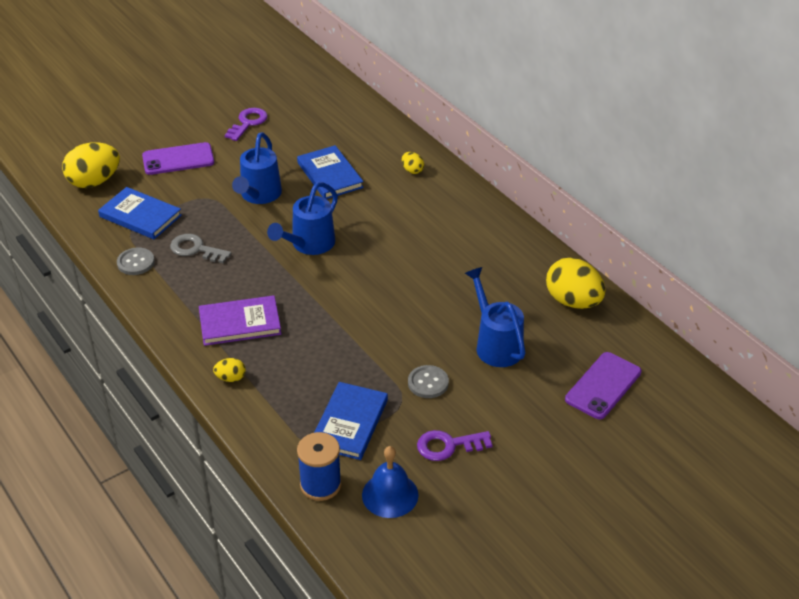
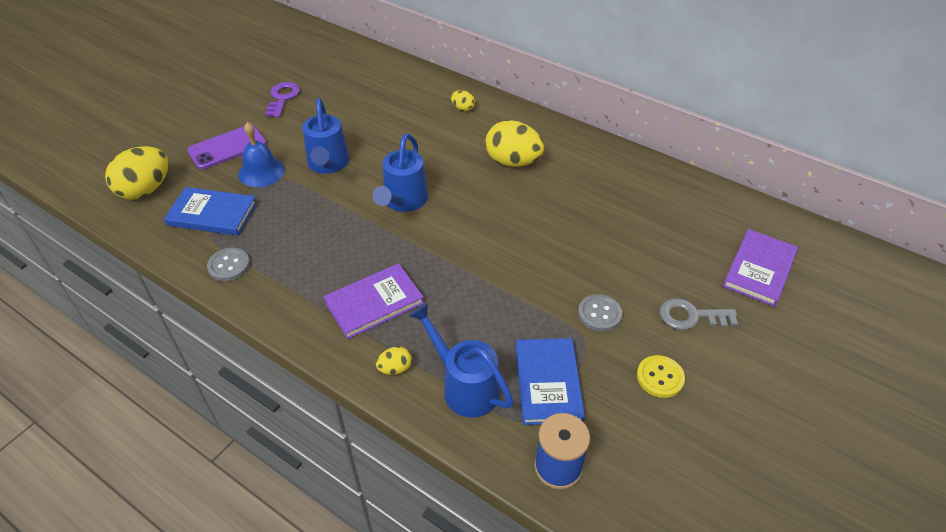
camera: 20 degrees left, 5 degrees up
(196, 249) = (288, 235): grey key -> grey key (691, 316)
(330, 175) = (388, 129): blue book -> none
(390, 495) = (636, 455): blue bell -> blue bell (261, 172)
(448, 446) = (660, 377): purple key -> yellow button
(495, 344) = (638, 255): blue watering can -> blue watering can (464, 386)
(573, 301) = (679, 195): yellow egg -> yellow egg (513, 162)
(603, 386) = (759, 269): purple phone -> purple book

